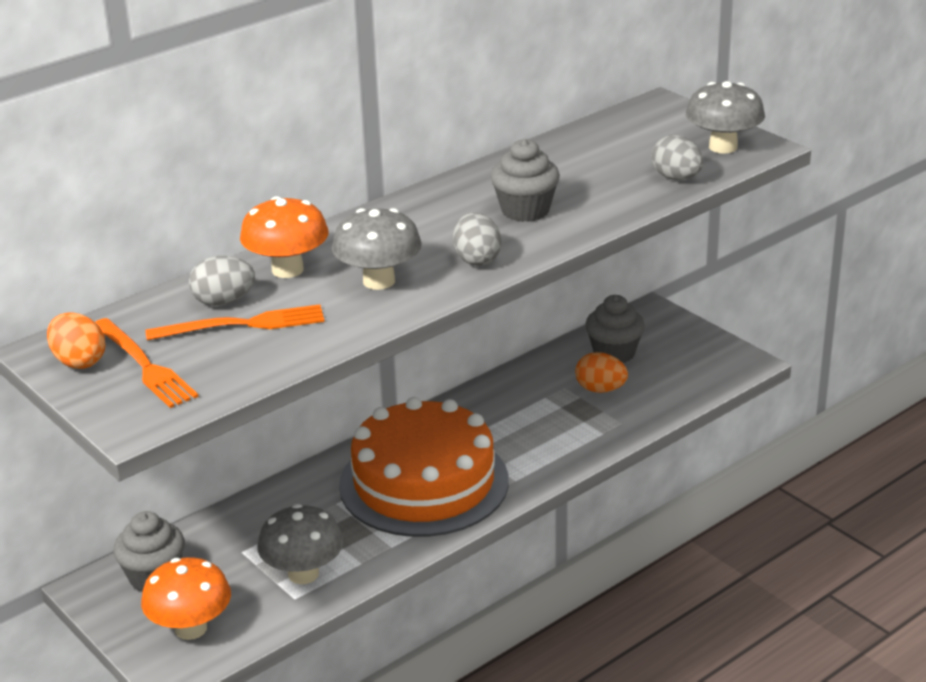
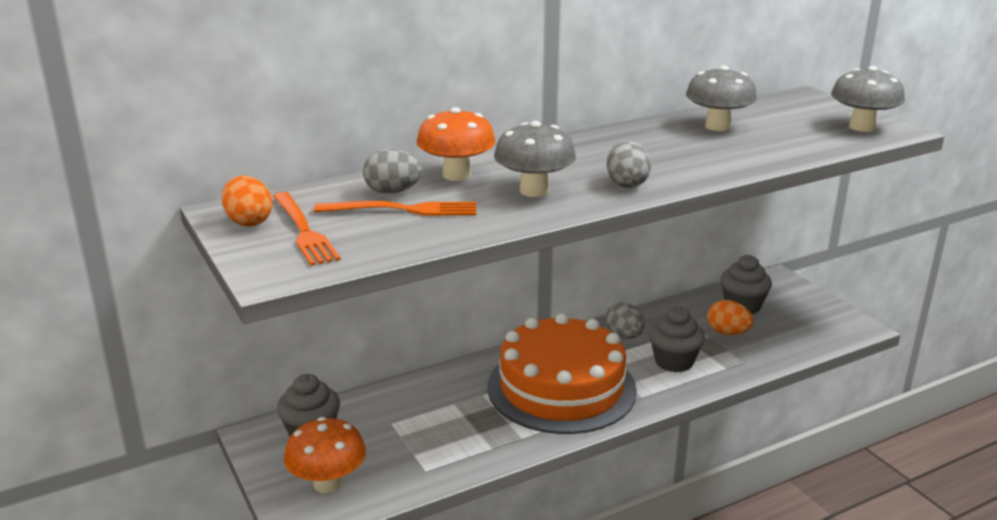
camera: 10 degrees right, 5 degrees down
(303, 574) = (439, 450): grey mushroom -> grey mushroom (717, 126)
(525, 210) = (677, 154): grey cupcake -> grey cupcake (674, 362)
(676, 178) = (818, 144): grey egg -> grey egg (624, 336)

